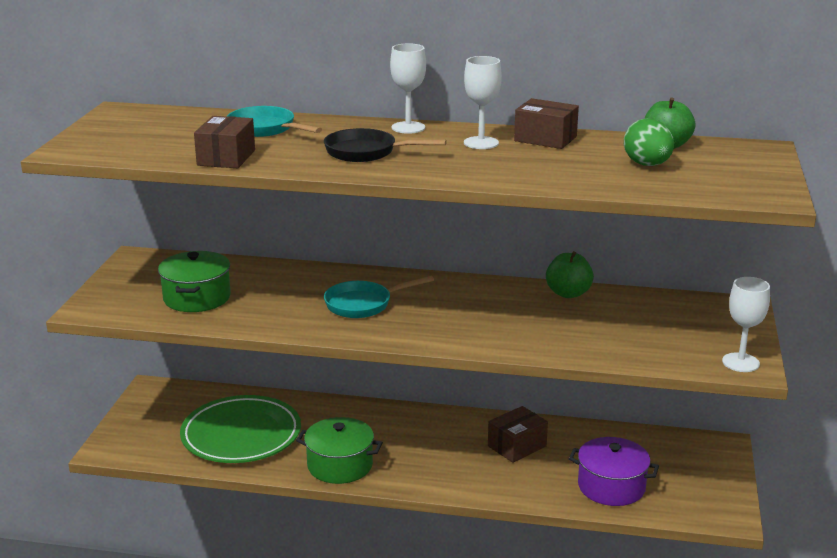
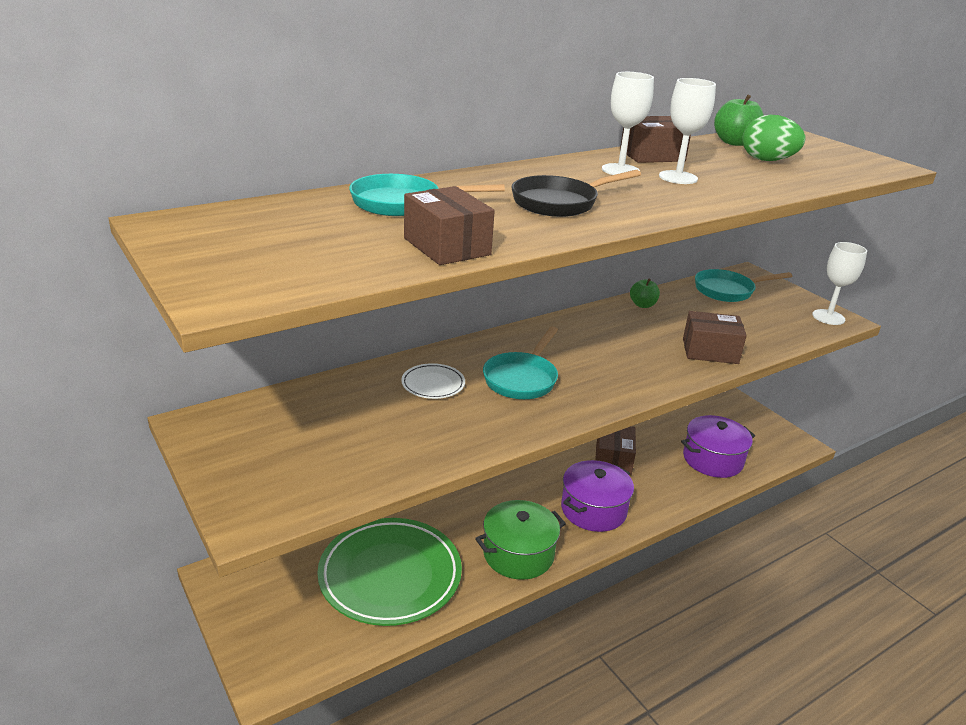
camera: 45 degrees left, 5 degrees up
(197, 298) = (355, 443): green pot -> none
(298, 286) = (433, 384): none -> white plate
(408, 127) = (529, 170): white goblet -> white goblet (678, 177)
(441, 468) = (593, 510): none -> purple pot
(552, 342) = (710, 351): none -> brown box
(568, 293) = (642, 305): green apple -> green apple, size x0.65
(682, 310) = (728, 290): none -> turquoise pan

